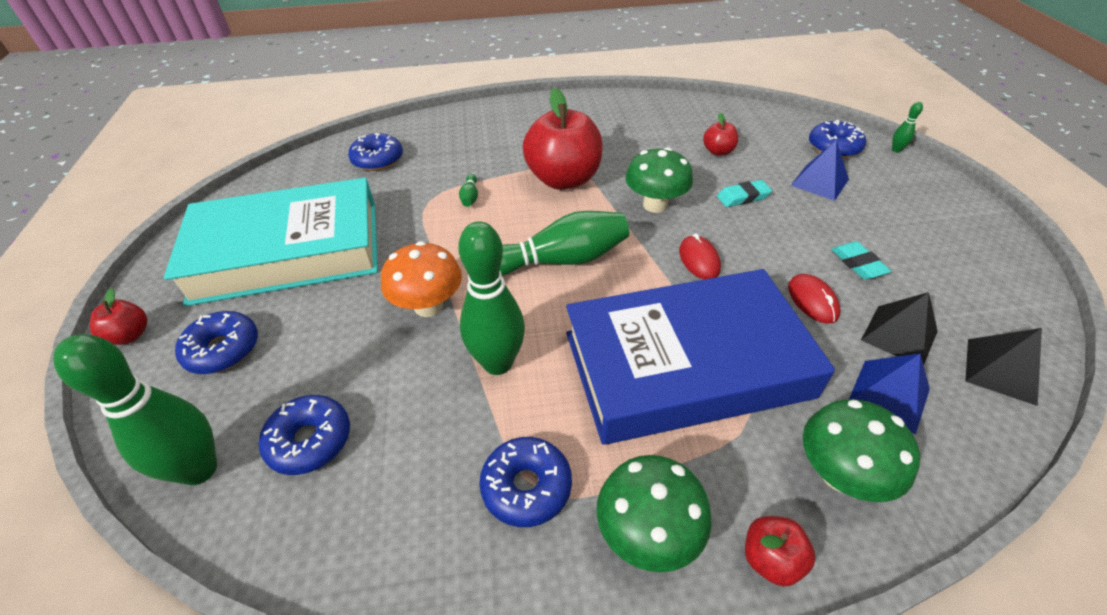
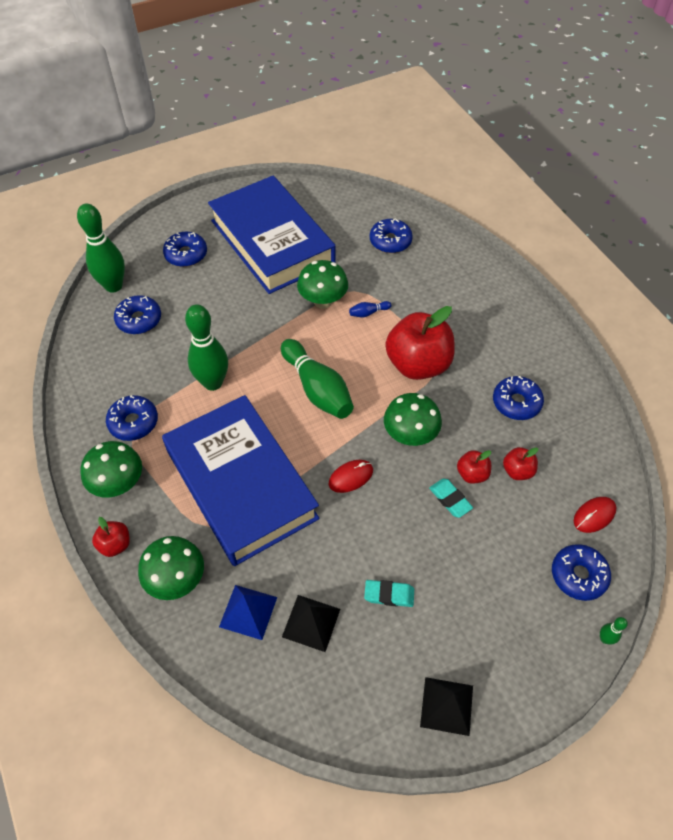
camera: 70 degrees right, 10 degrees up
(130, 335) = (184, 212): red apple -> red apple (472, 474)
(288, 252) = (272, 242): turquoise book -> blue book
(426, 228) = (323, 301): none -> green mushroom
(428, 306) = (248, 331): orange mushroom -> none
(470, 197) = (368, 313): green bowling pin -> blue bowling pin
(639, 134) = (516, 402): none -> blue donut
(812, 301) = (330, 560): red mouse -> red mouse (594, 515)
(819, 182) = (504, 563): blue pyramid -> none
(858, 264) = (389, 595): turquoise eraser -> turquoise eraser turned 45 degrees clockwise
(1001, 370) = (295, 695): black pyramid -> black pyramid (447, 706)

